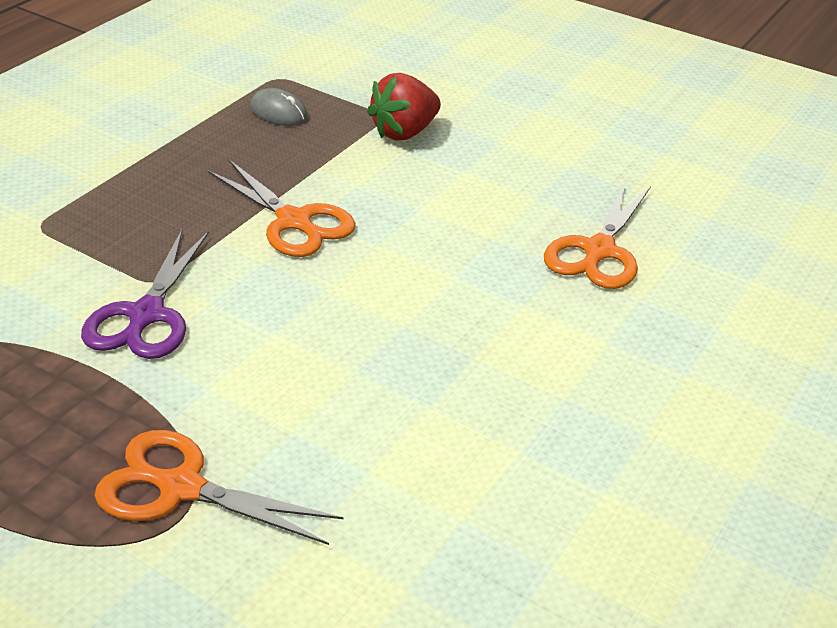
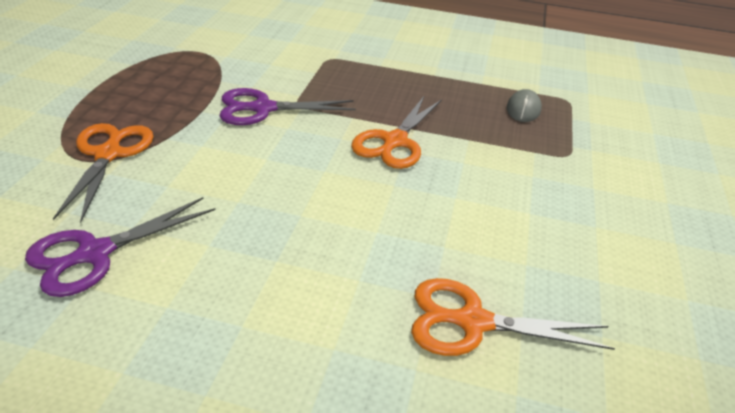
camera: 70 degrees right, 0 degrees up
(404, 132) = (555, 170): red strawberry -> none
(408, 508) = (95, 253): none -> purple scissors

